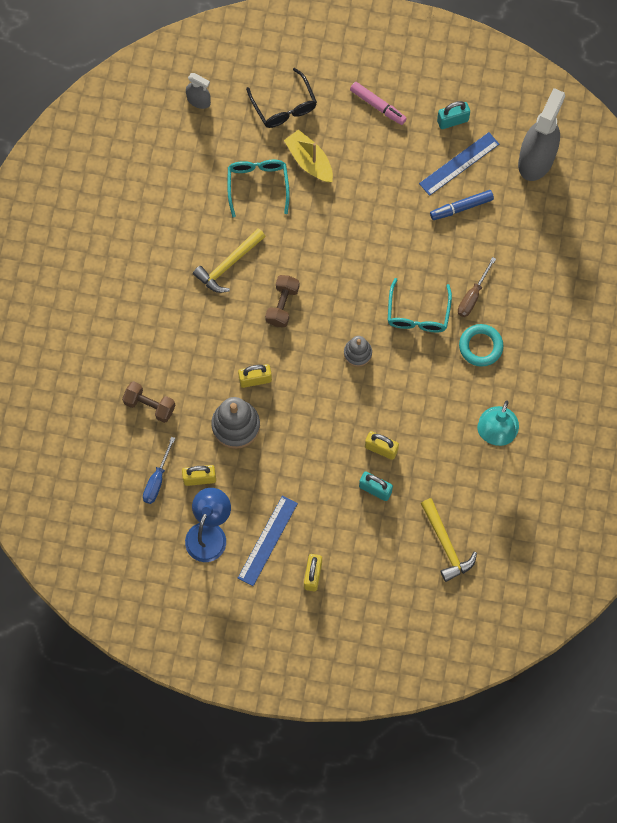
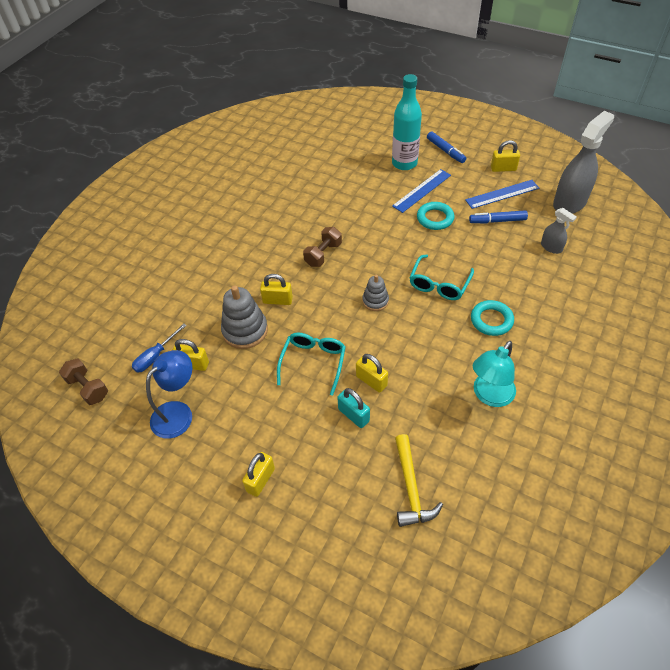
camera: 20 degrees right, 20 degrees down
(149, 405) = (180, 299): brown dumbbell -> brown dumbbell (88, 388)
(199, 100) = (312, 127): grey spray bottle -> grey spray bottle (551, 247)
(228, 264) = (291, 220): yellow hammer -> none
(258, 185) = (335, 178): turquoise glasses -> turquoise glasses (313, 362)
(267, 540) = (230, 434): blue ruler -> blue ruler (422, 190)
(284, 106) = (373, 140): black glasses -> none
(309, 161) = (381, 172): yellow boat -> none
(333, 139) = (404, 163): none -> turquoise bottle
(378, 106) = (445, 151): pink marker -> blue marker
(391, 221) = (435, 218): none -> turquoise ring
(452, 120) = (503, 168): turquoise padlock -> yellow padlock
(472, 296) = (493, 281): brown screwdriver -> none

